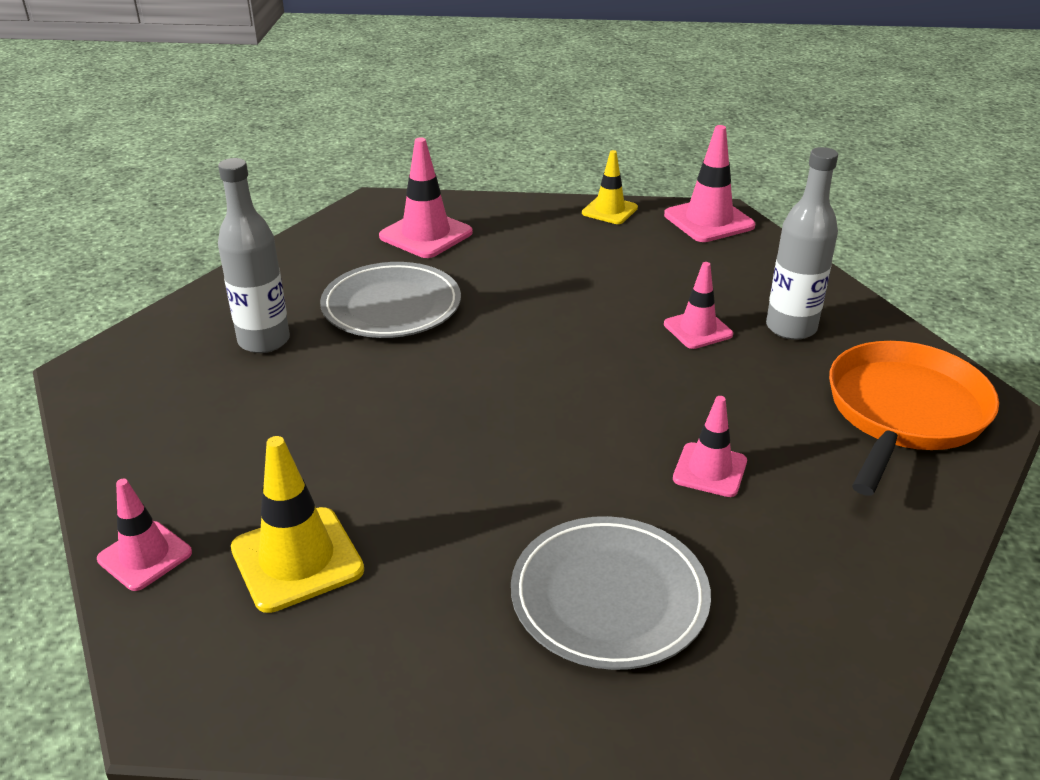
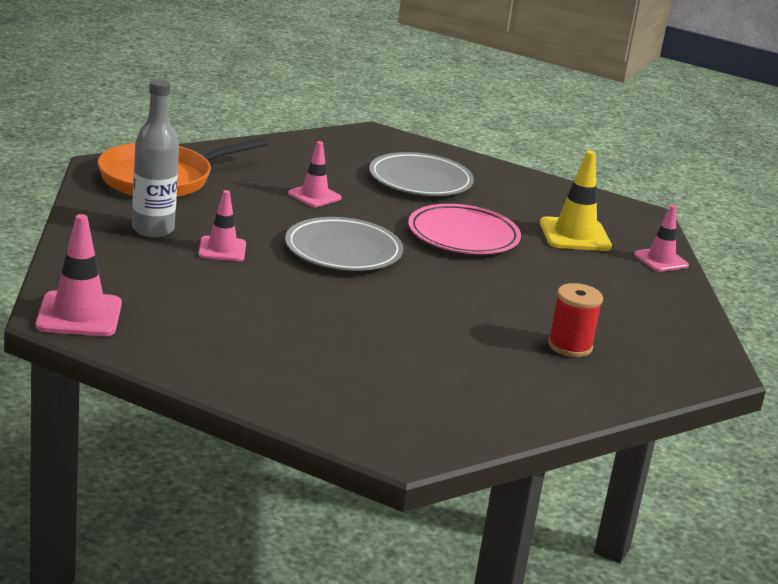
camera: 160 degrees left, 10 degrees down
(264, 341) = (570, 346): grey bottle -> red spool
(391, 306) = (450, 338): grey plate -> grey plate (343, 251)
(426, 235) = (374, 393): pink traffic cone -> none
(462, 476) = (463, 236): none -> pink plate
(609, 210) = (160, 356): yellow traffic cone -> none

